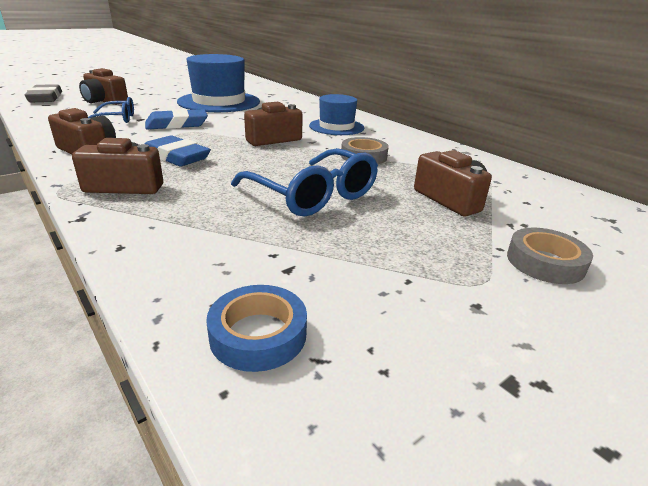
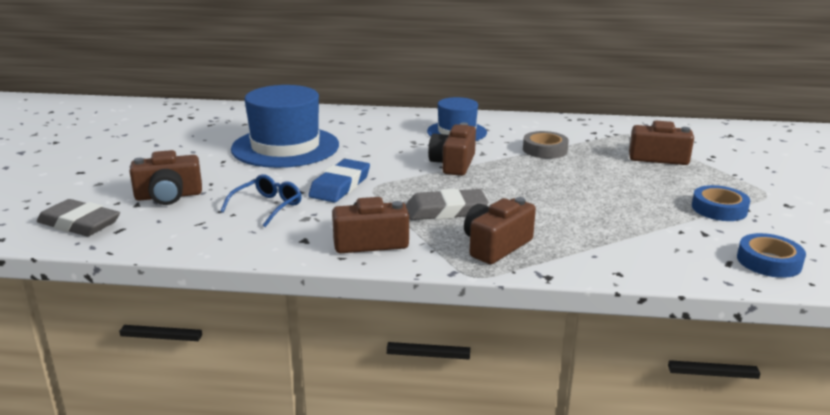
camera: 45 degrees left, 5 degrees down
(176, 157) = (446, 211): blue eraser -> grey eraser
(313, 195) = (601, 191): blue glasses -> none
(374, 262) = (719, 209): none -> blue tape
(545, 262) = (760, 171): grey tape -> none

